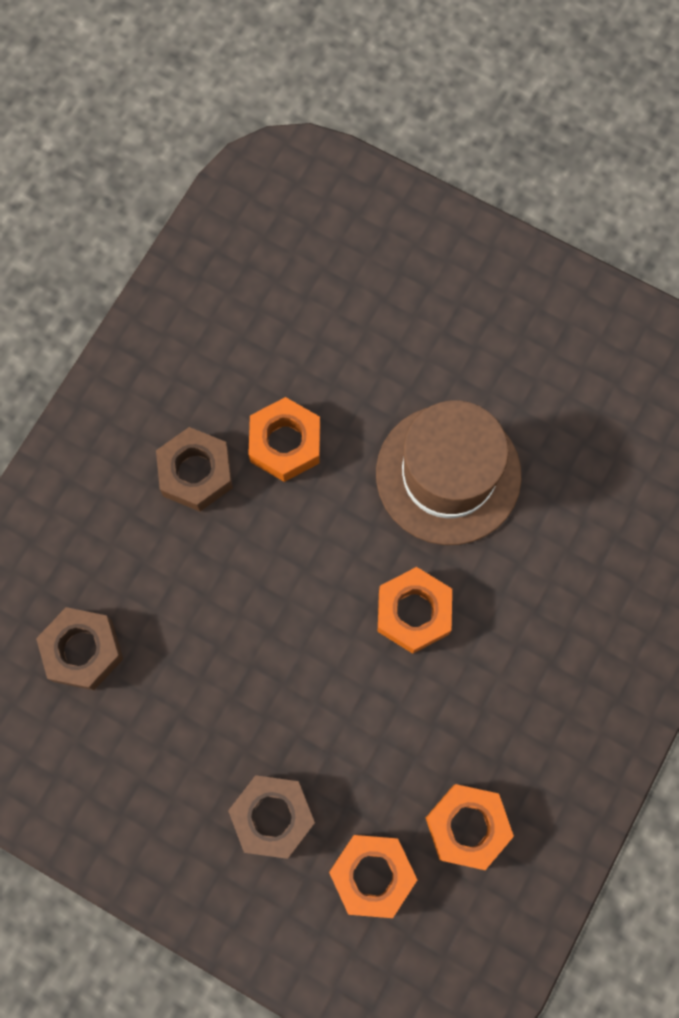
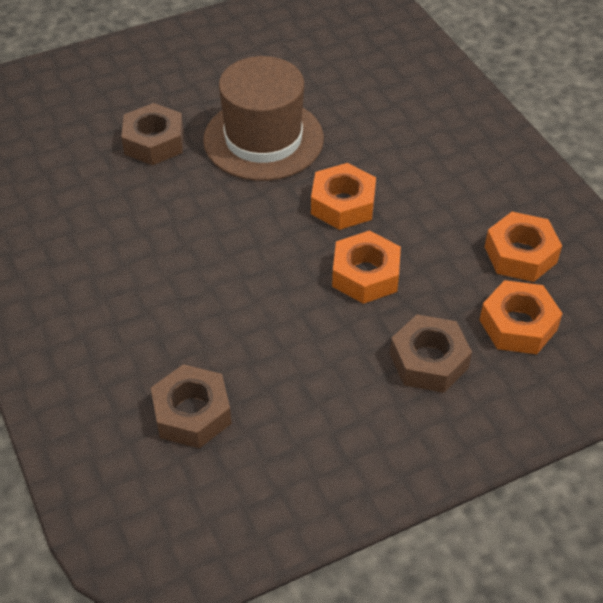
camera: 55 degrees left, 25 degrees down
(196, 473) = (124, 267): brown nut -> brown nut (154, 142)
(285, 443) = (155, 207): orange nut -> orange nut (365, 275)

